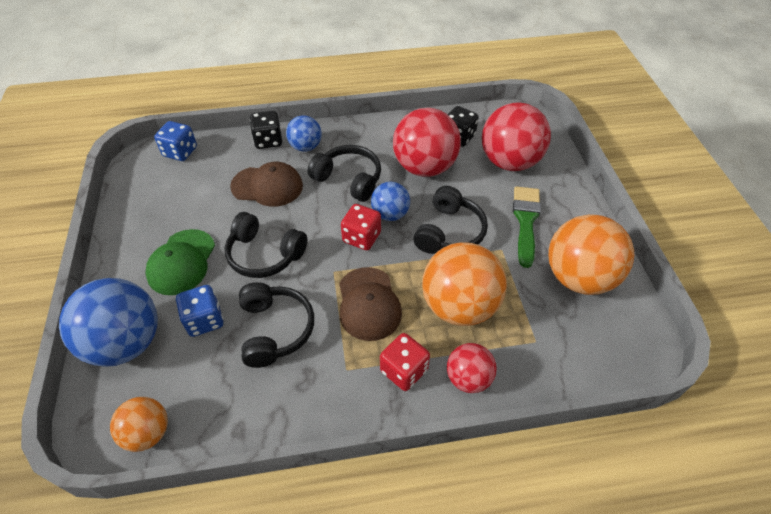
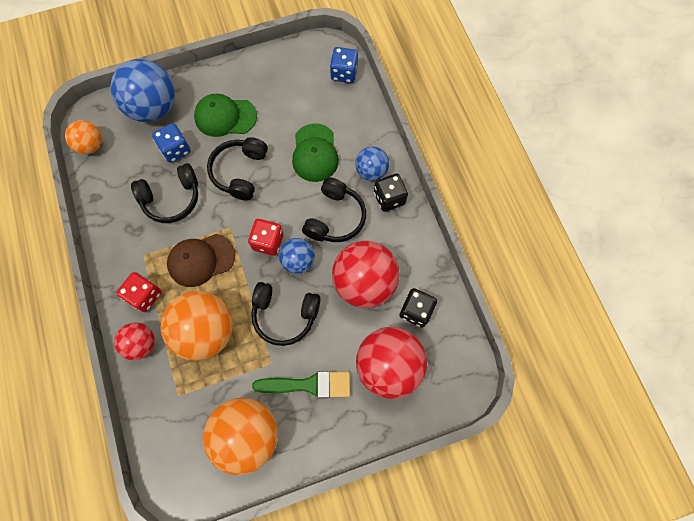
camera: 80 degrees right, 20 degrees up
(267, 186) = (315, 153): brown cap -> green cap
(268, 141) = (373, 137): black dice -> black dice (389, 198)

